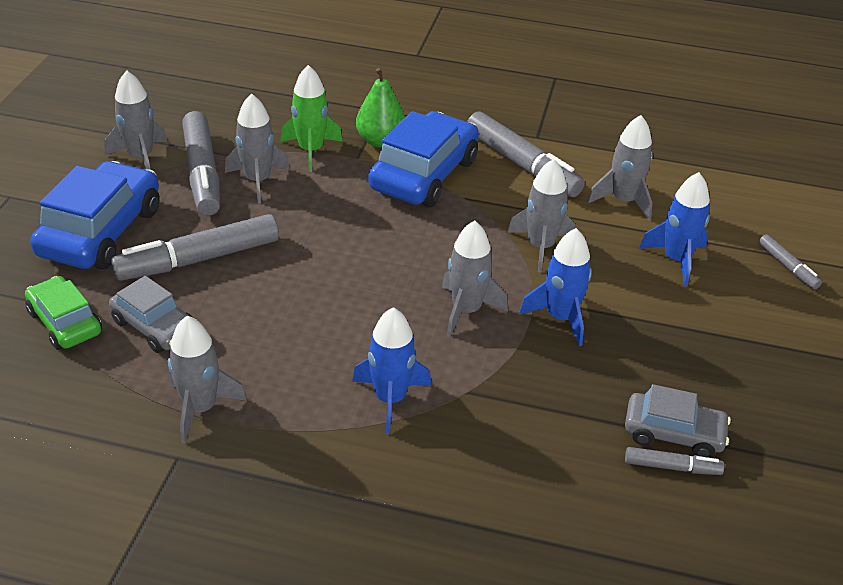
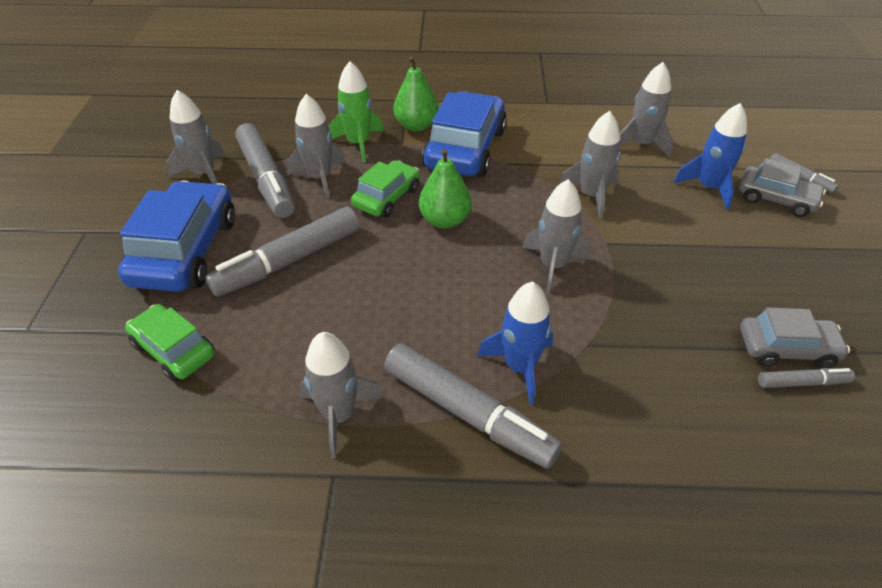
camera: 10 degrees left, 5 degrees up
(155, 327) = (266, 337): grey car -> grey car (776, 199)
(320, 212) = (387, 197): none -> green car
(372, 246) = (445, 220): none -> green pear
(522, 165) = (544, 127): grey marker -> grey marker (468, 413)
(560, 318) = (638, 257): blue rocket -> none

